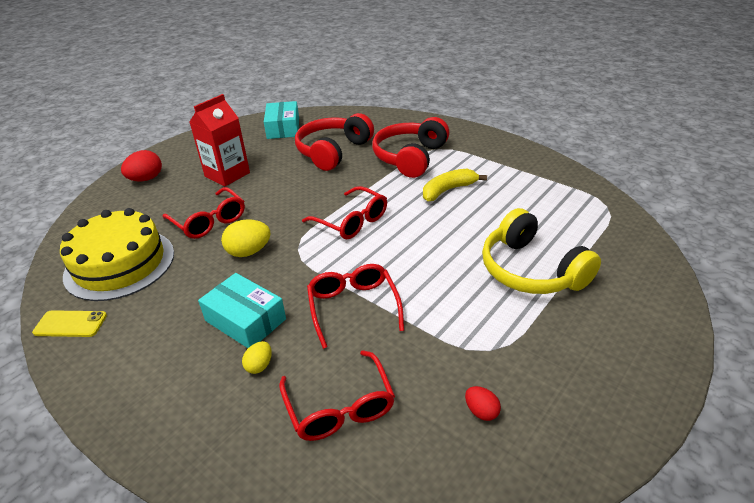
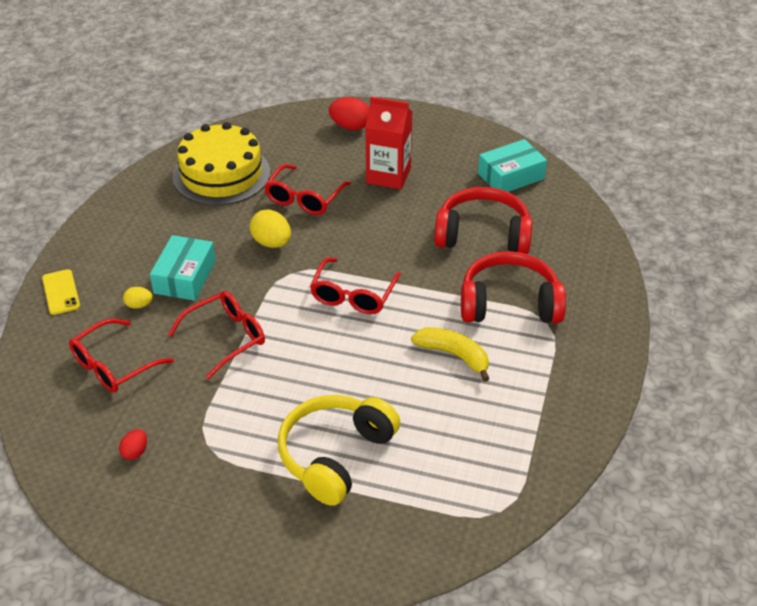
camera: 65 degrees right, 5 degrees up
(70, 324) = (144, 185): yellow phone -> yellow phone (61, 292)

